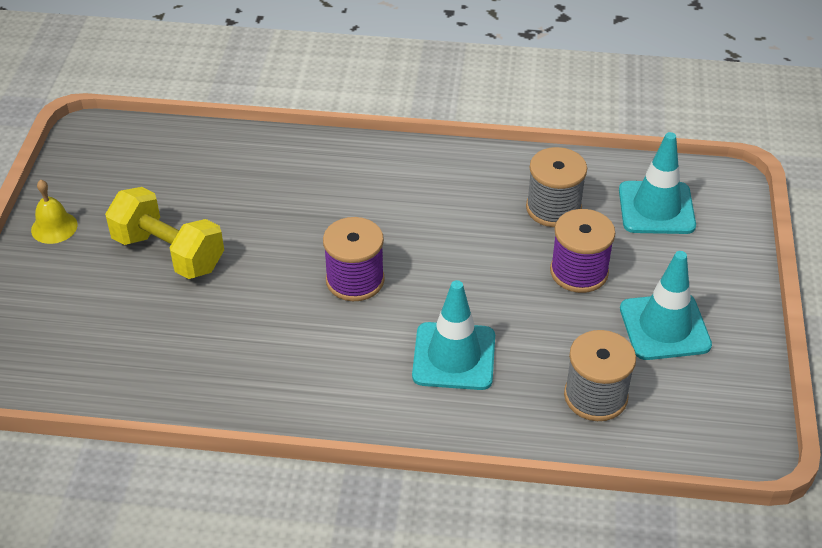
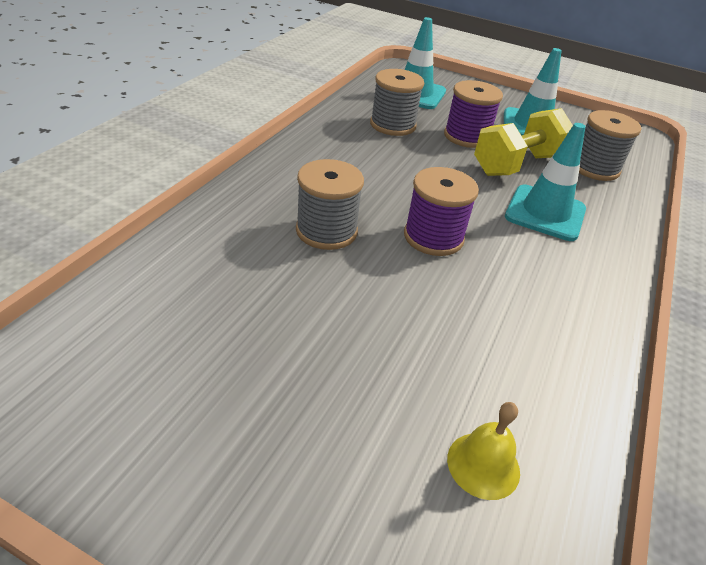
camera: 75 degrees left, 5 degrees down
(54, 227) = (184, 495): yellow bell -> yellow bell (483, 465)
(168, 253) = (322, 365): yellow dumbbell -> yellow dumbbell (517, 165)
(321, 213) = (326, 231): none -> grey spool

